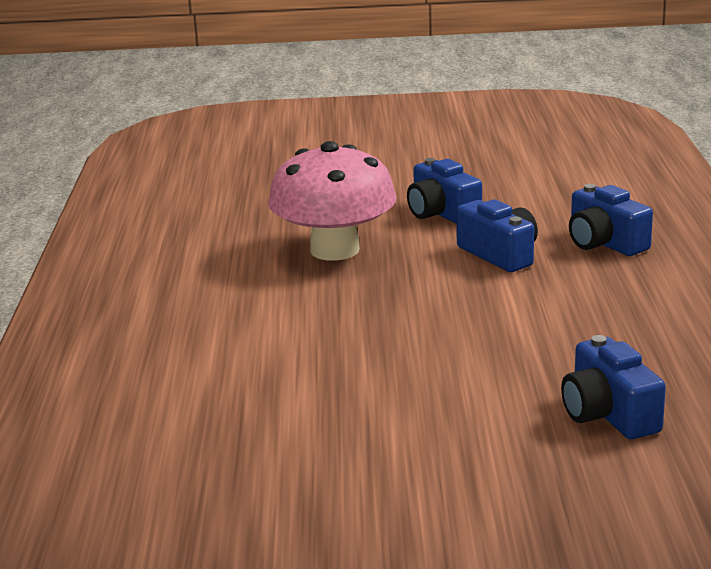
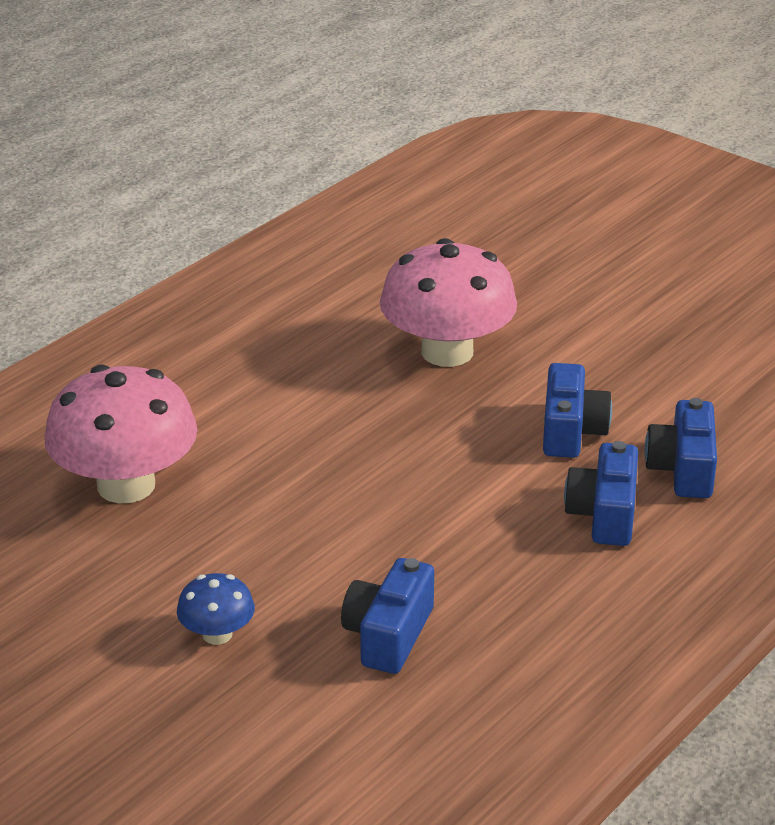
camera: 40 degrees right, 10 degrees up
(232, 430) = (126, 485): none -> pink mushroom
(442, 213) = (598, 357): blue camera -> blue camera (604, 514)
(489, 481) = (217, 634): none -> blue mushroom

